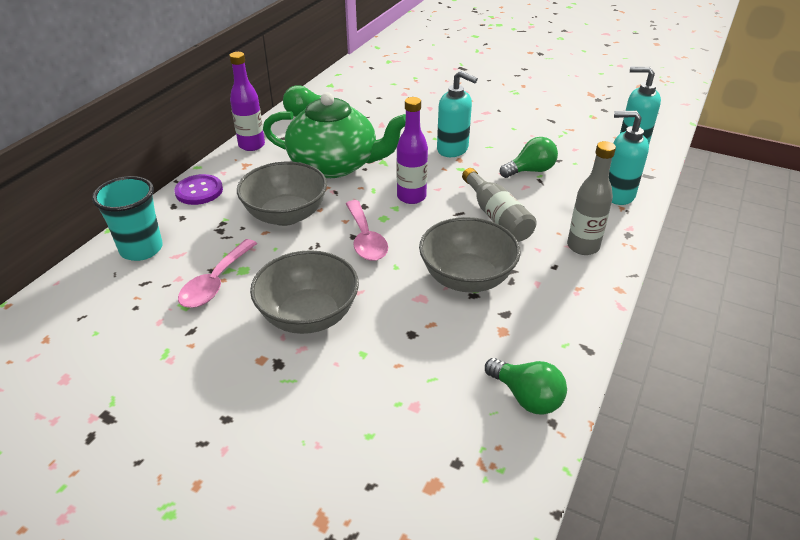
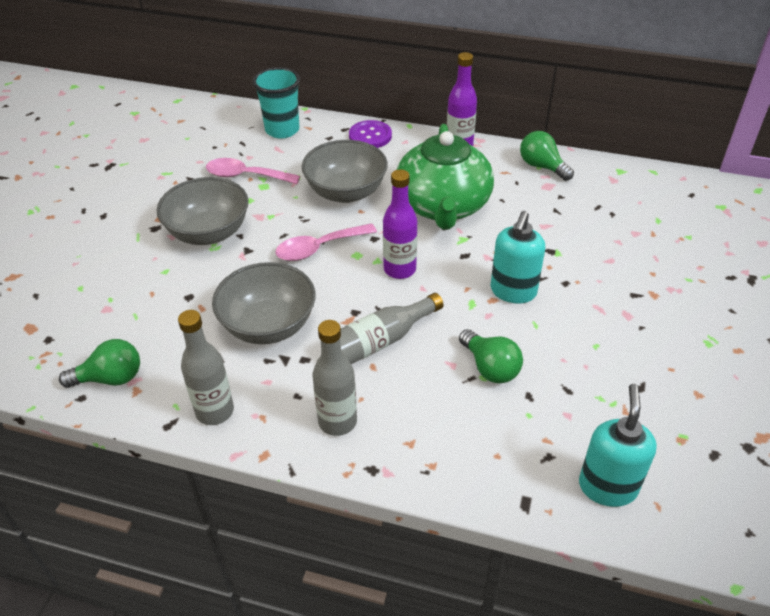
camera: 80 degrees right, 5 degrees up
(526, 397) = (110, 378): green light bulb -> green light bulb turned 135 degrees counterclockwise
(572, 317) = (215, 411): none -> grey bottle
(617, 194) = (462, 461): turquoise soap dispenser -> none

